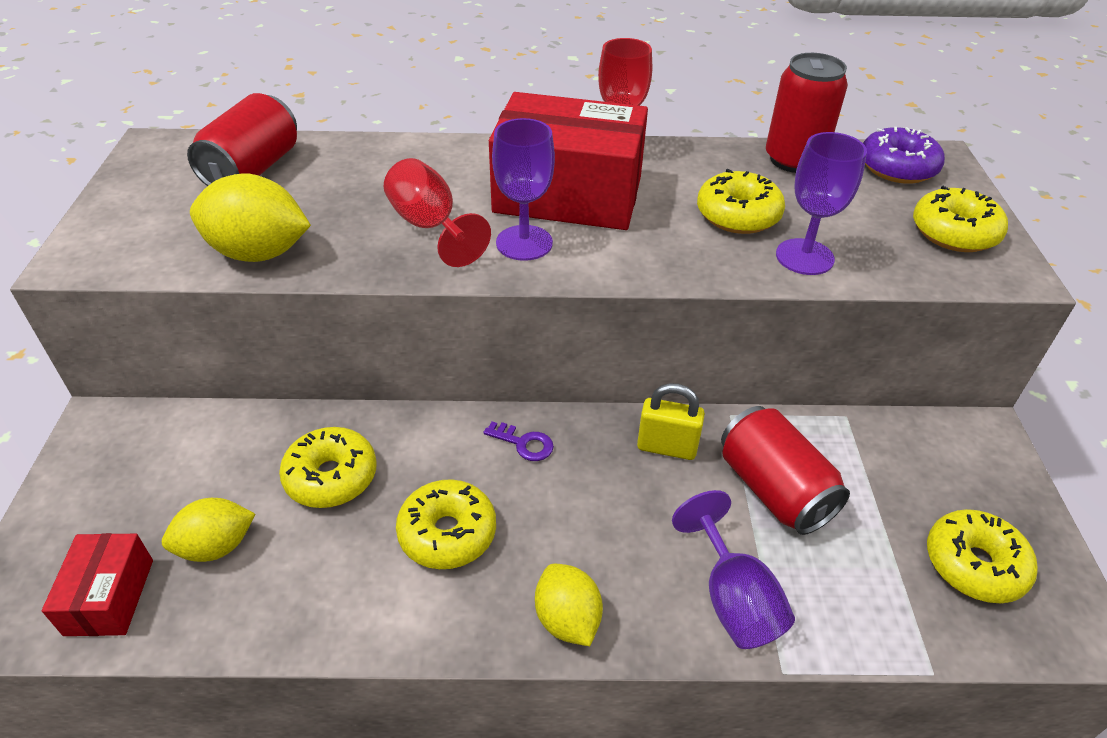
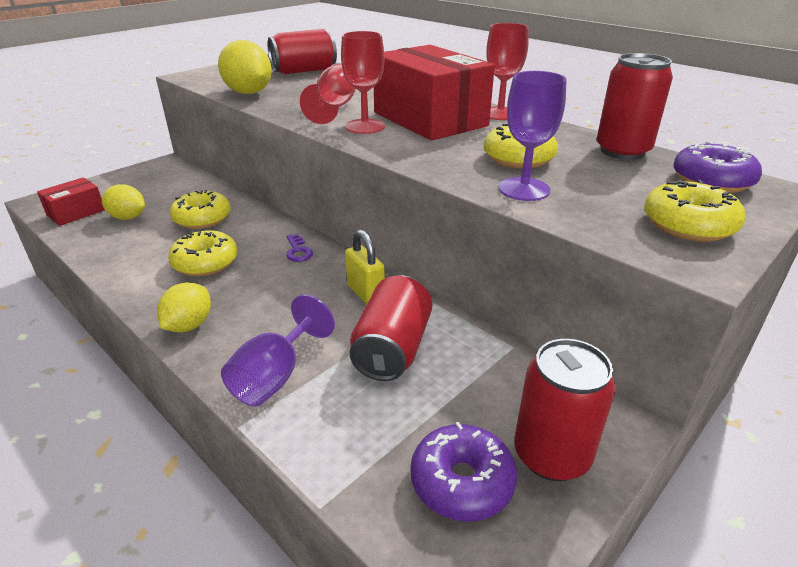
camera: 45 degrees right, 10 degrees down
(524, 243) = (365, 126): purple goblet -> red goblet
(974, 565) = (462, 482): yellow donut -> purple donut
(986, 494) = (551, 455): none -> red can

